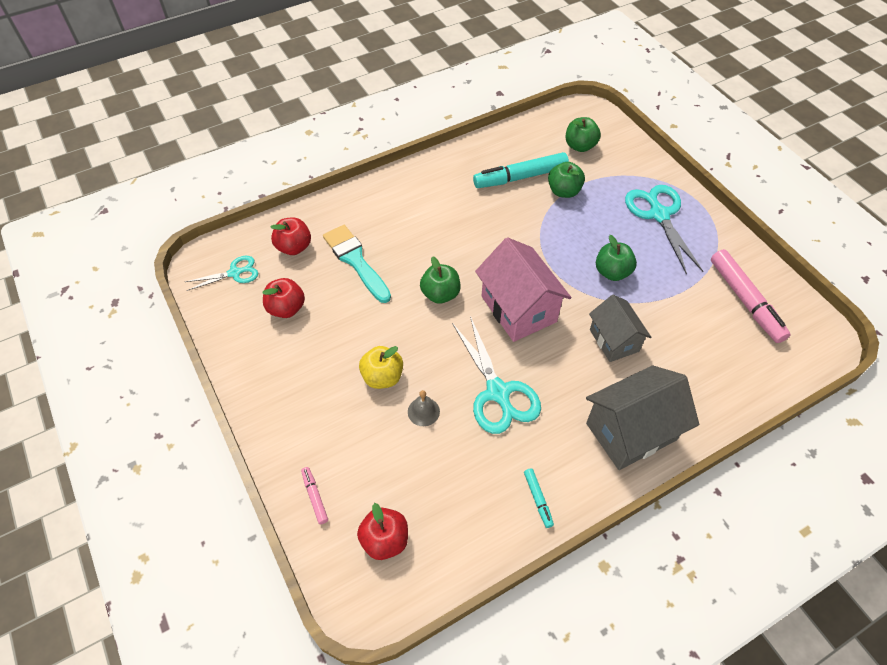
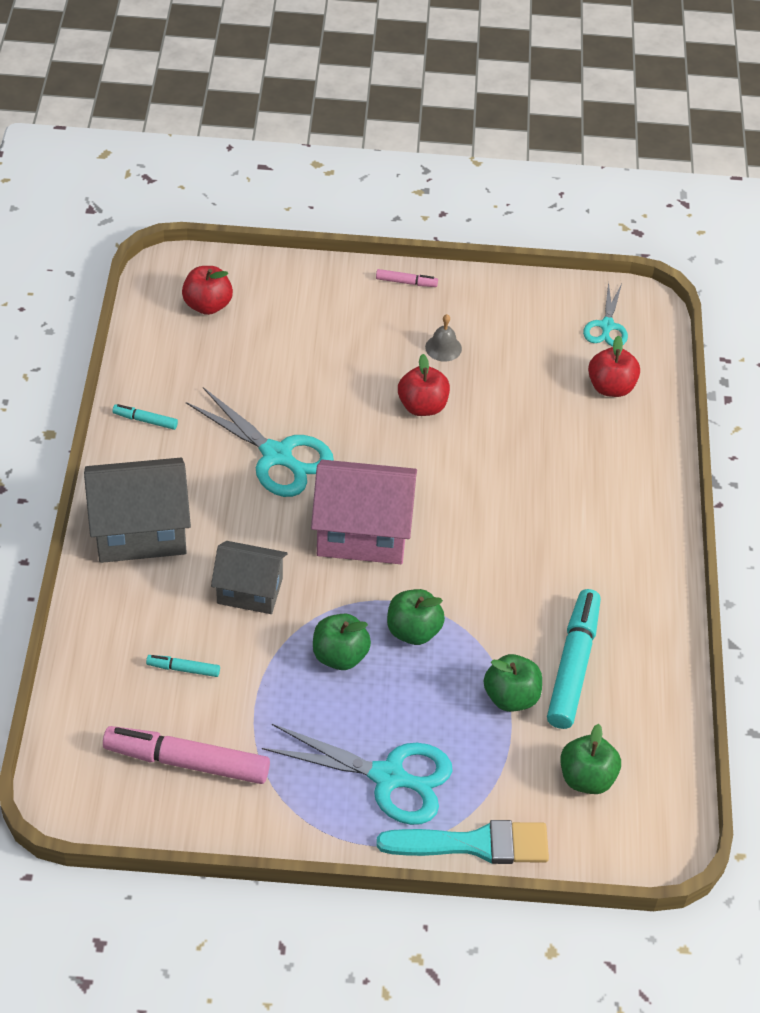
camera: 120 degrees right, 5 degrees down
(286, 308) = (522, 346): red apple -> red apple (422, 406)
(315, 497) = (287, 280): pink marker -> pink marker (406, 282)
(355, 261) = (548, 429): turquoise brush -> turquoise brush (474, 844)
(382, 377) = (372, 379): yellow apple -> none
(423, 411) = (306, 389): grey bell -> grey bell (443, 348)
(440, 294) = (440, 477): green apple -> green apple (413, 631)
(498, 392) = (276, 455): turquoise scissors -> turquoise scissors turned 150 degrees counterclockwise
(631, 431) = (140, 531): grey house -> grey house turned 75 degrees clockwise
(697, 339) = (183, 669): none -> turquoise marker

